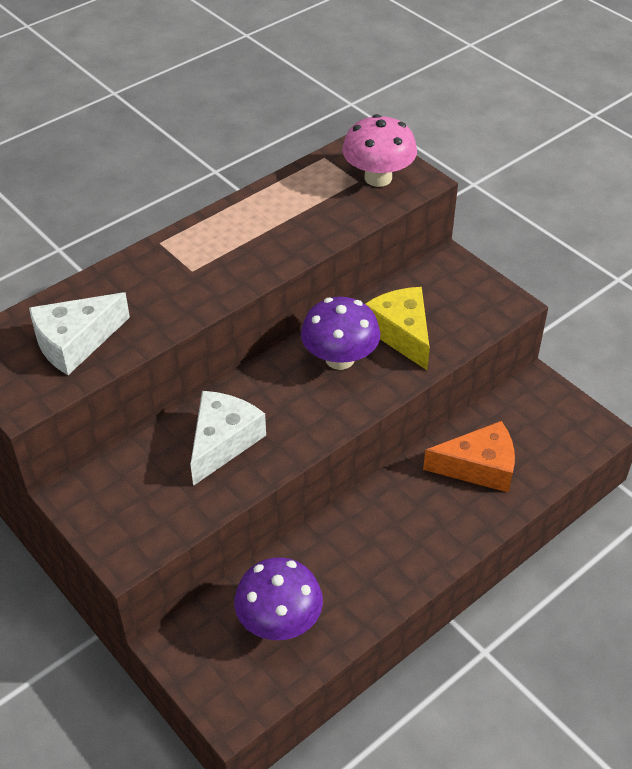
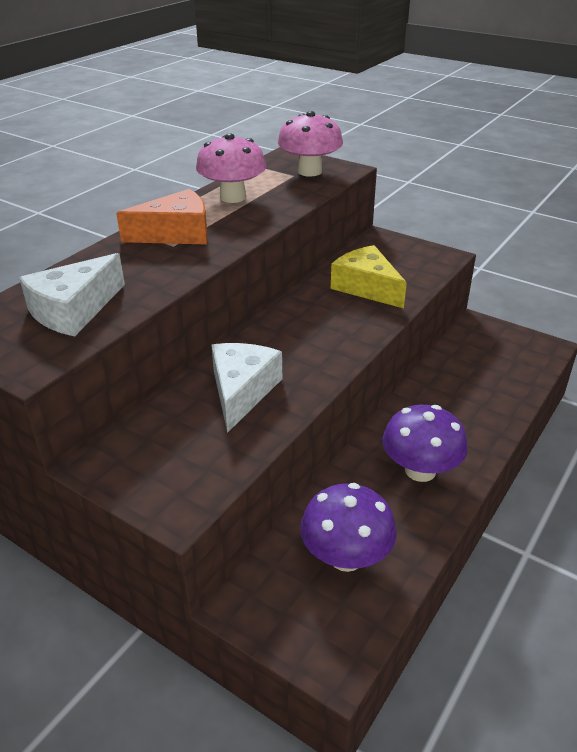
camera: 15 degrees left, 10 degrees down
(277, 207) = (233, 197): none -> pink mushroom
(340, 359) = (322, 312): purple mushroom -> purple mushroom (420, 470)
(479, 467) = (464, 390): orange cheese -> orange cheese (176, 234)

